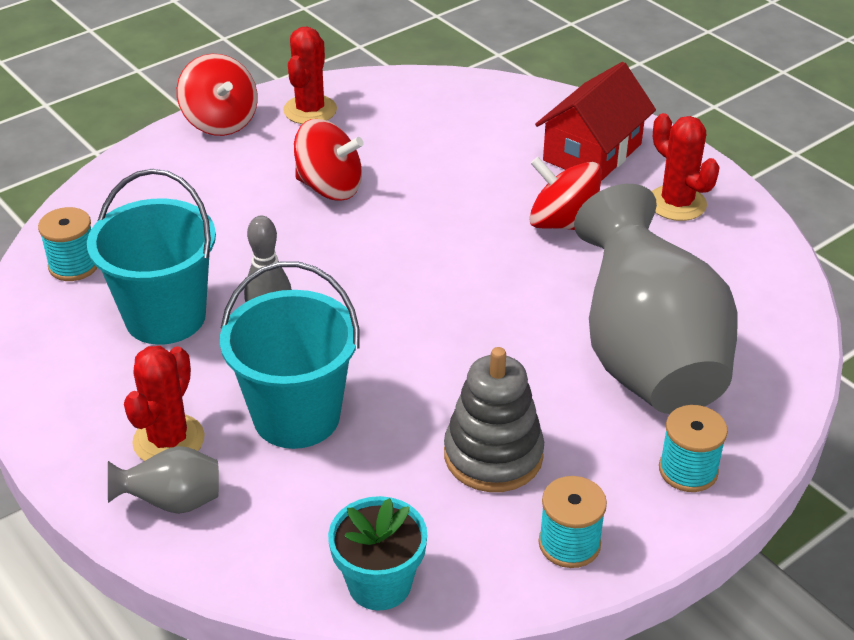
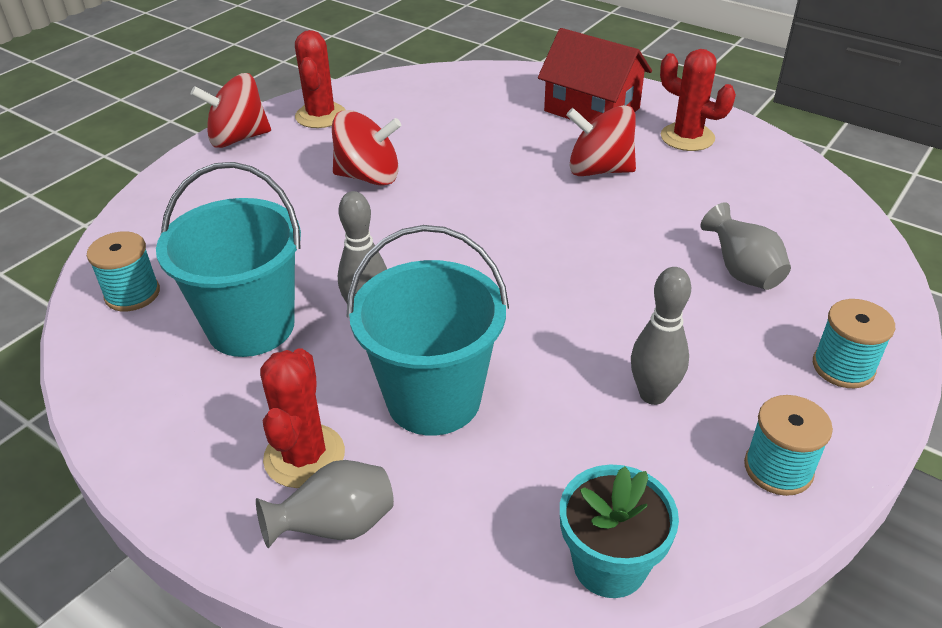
camera: 15 degrees left, 0 degrees up
(220, 122) = (238, 138): red spinning top -> red spinning top turned 120 degrees clockwise
(493, 455) = (653, 394): grey stacking toy -> grey bowling pin
(592, 152) = (592, 109): red house -> red house turned 75 degrees counterclockwise
(646, 359) = (742, 272): grey vase -> grey vase, size x0.42

